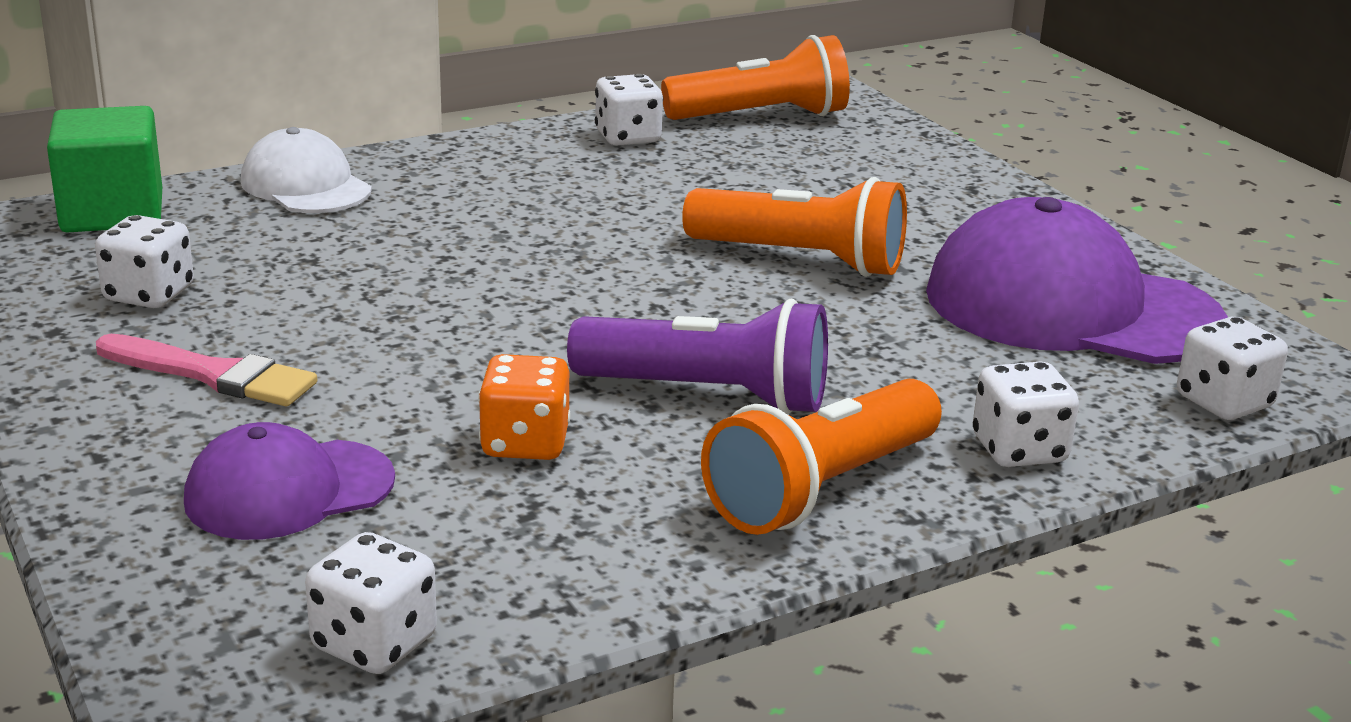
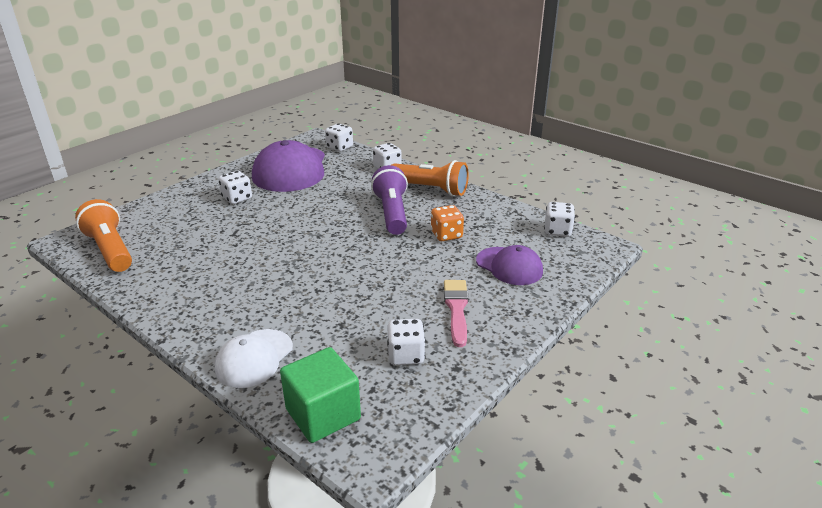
camera: 110 degrees left, 5 degrees up
(628, 137) = (150, 279): white dice -> white dice (237, 198)
(801, 259) = (277, 215): orange flashlight -> none

